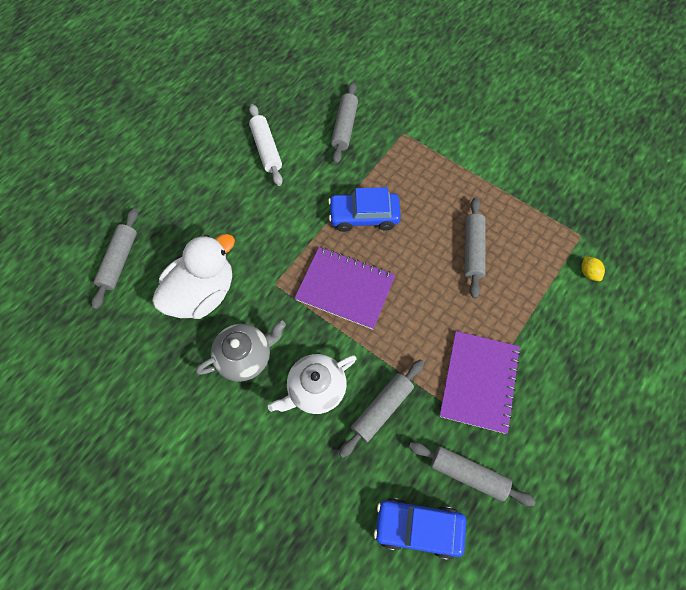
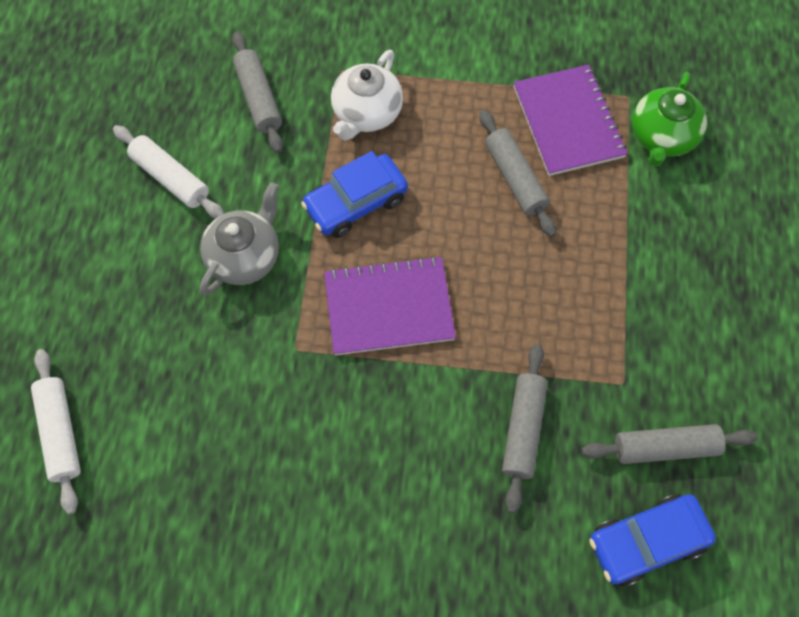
camera: 30 degrees left, 0 degrees up
(119, 261) = (60, 432): grey rolling pin -> white rolling pin
(202, 293) = (206, 412): white duck -> none
(245, 356) = (315, 461): grey teapot -> grey teapot (245, 256)
(315, 389) = (429, 451): white teapot -> white teapot (366, 113)
(479, 382) = (614, 333): purple notebook -> purple notebook (568, 122)
(588, 273) = (661, 137): yellow lemon -> green teapot

